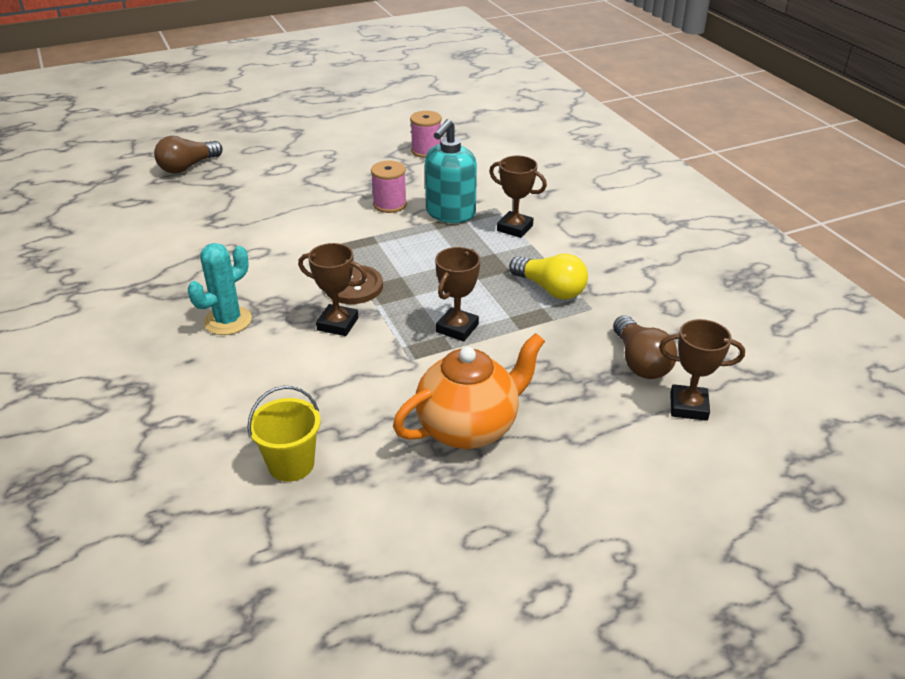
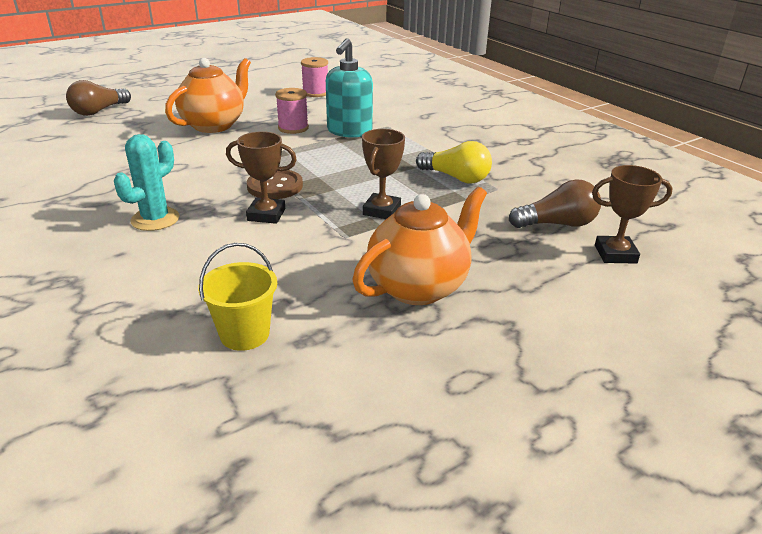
camera: 10 degrees left, 5 degrees down
(306, 195) = (214, 125): none -> orange teapot
(515, 228) = (409, 138): brown trophy -> none
(640, 362) = (557, 224): brown light bulb -> brown light bulb turned 75 degrees counterclockwise

